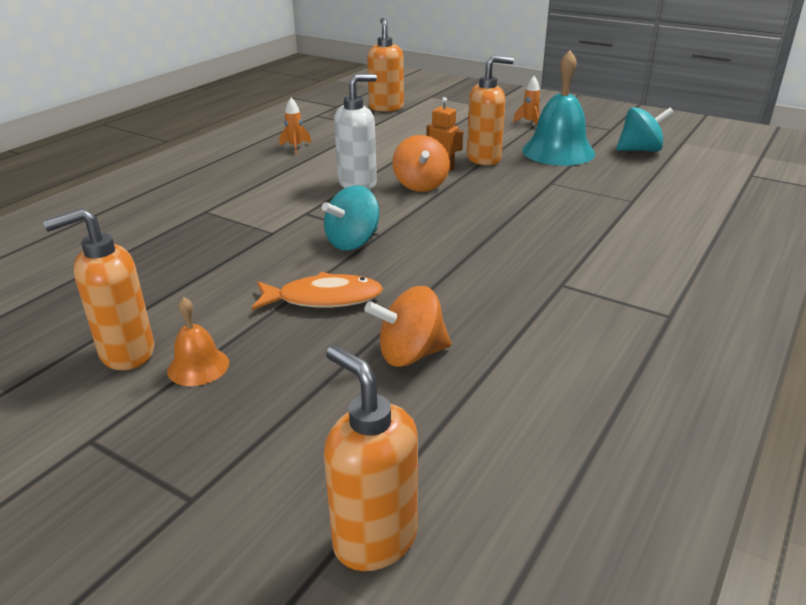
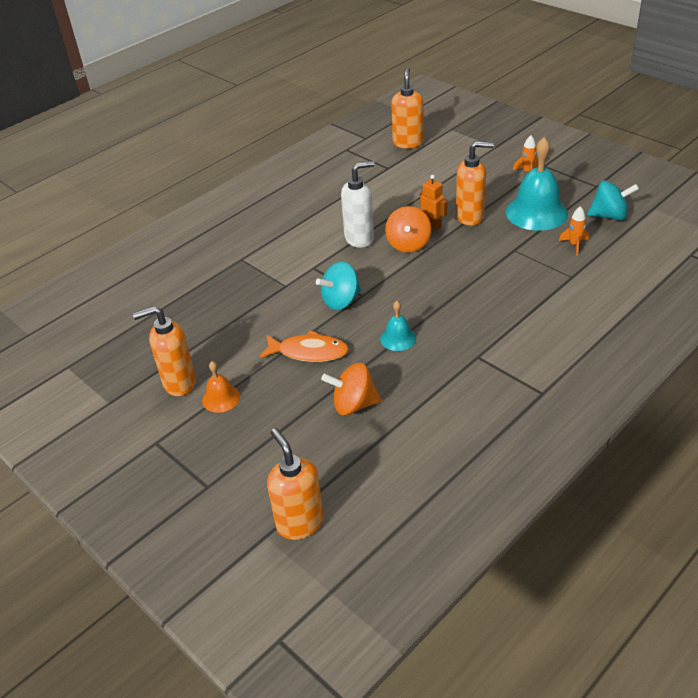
camera: 15 degrees right, 10 degrees up
(295, 147) = (320, 190): orange rocket -> orange rocket (574, 245)
(445, 274) = (398, 338): none -> turquoise bell

